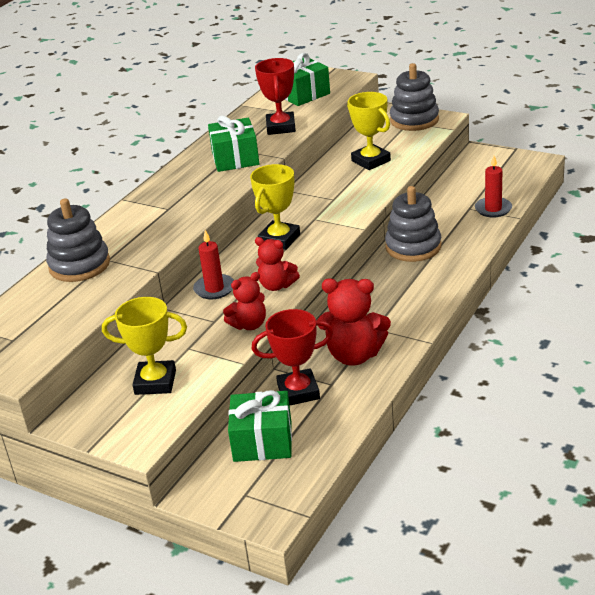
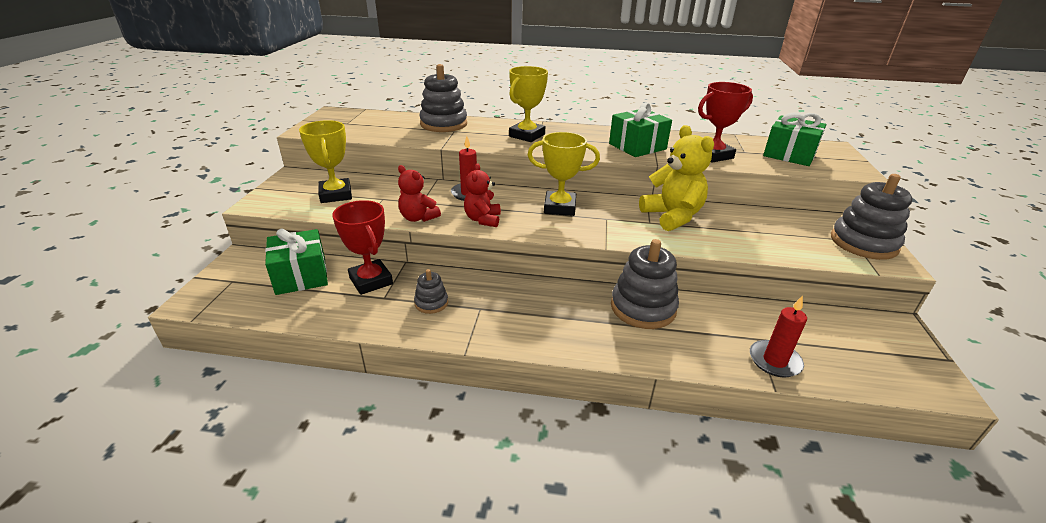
camera: 65 degrees right, 0 degrees up
(330, 186) = (672, 216): none -> yellow teddy bear
(354, 355) = (431, 303): red teddy bear -> grey stacking toy
(371, 161) = (743, 230): yellow trophy -> yellow trophy (527, 135)

